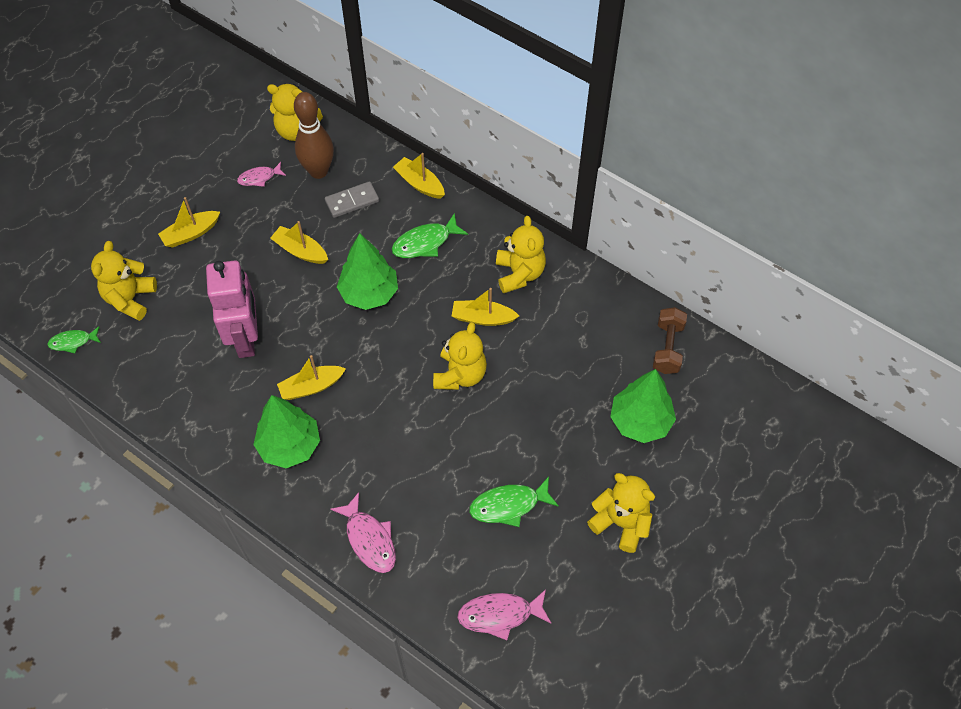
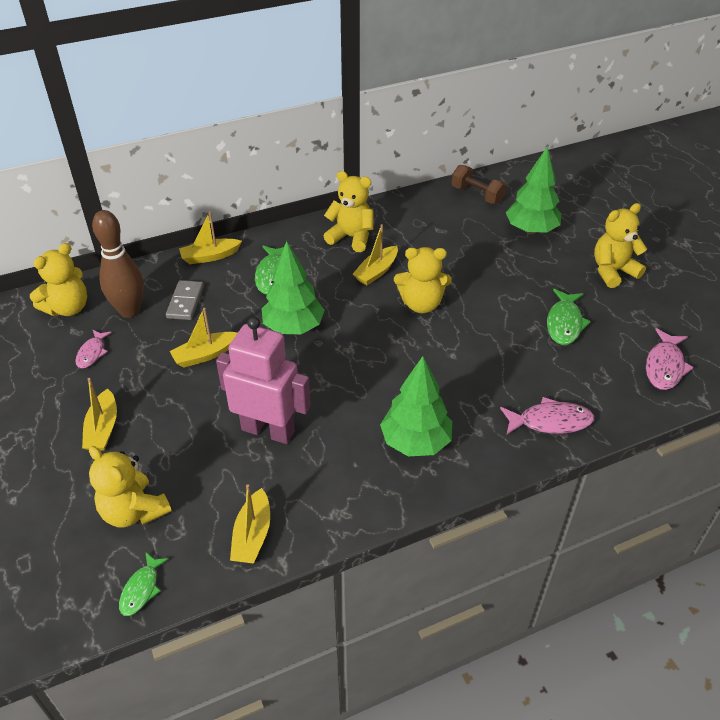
camera: 60 degrees left, 15 degrees down
(311, 387) = (362, 402): yellow boat -> yellow boat (252, 535)
(460, 374) = (421, 304): yellow teddy bear -> yellow teddy bear turned 135 degrees clockwise

